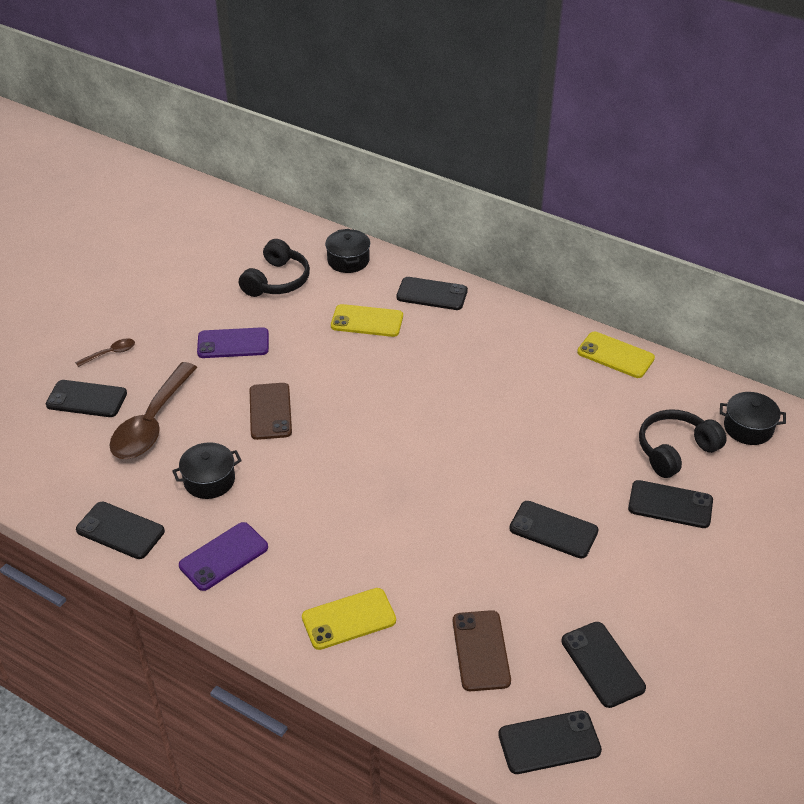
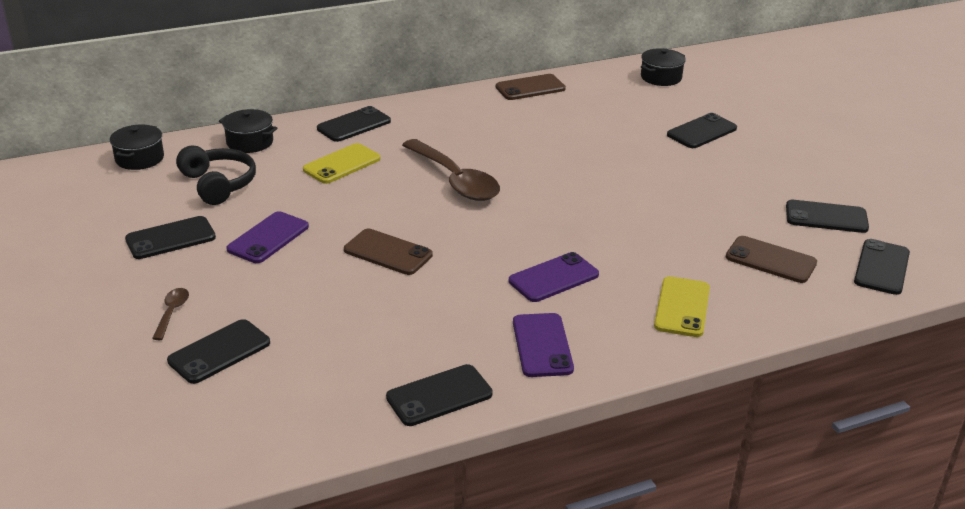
camera: 55 degrees left, 10 degrees down
(152, 423) = (312, 323): brown spoon -> brown spoon (455, 180)
(209, 480) = (435, 318): black pot -> black pot (139, 158)
(320, 519) = (553, 278): none -> purple phone
(553, 530) = (679, 182): black phone -> black phone (170, 238)
(615, 355) = (530, 88): yellow phone -> brown phone
(675, 450) = (652, 108): black headphones -> none

